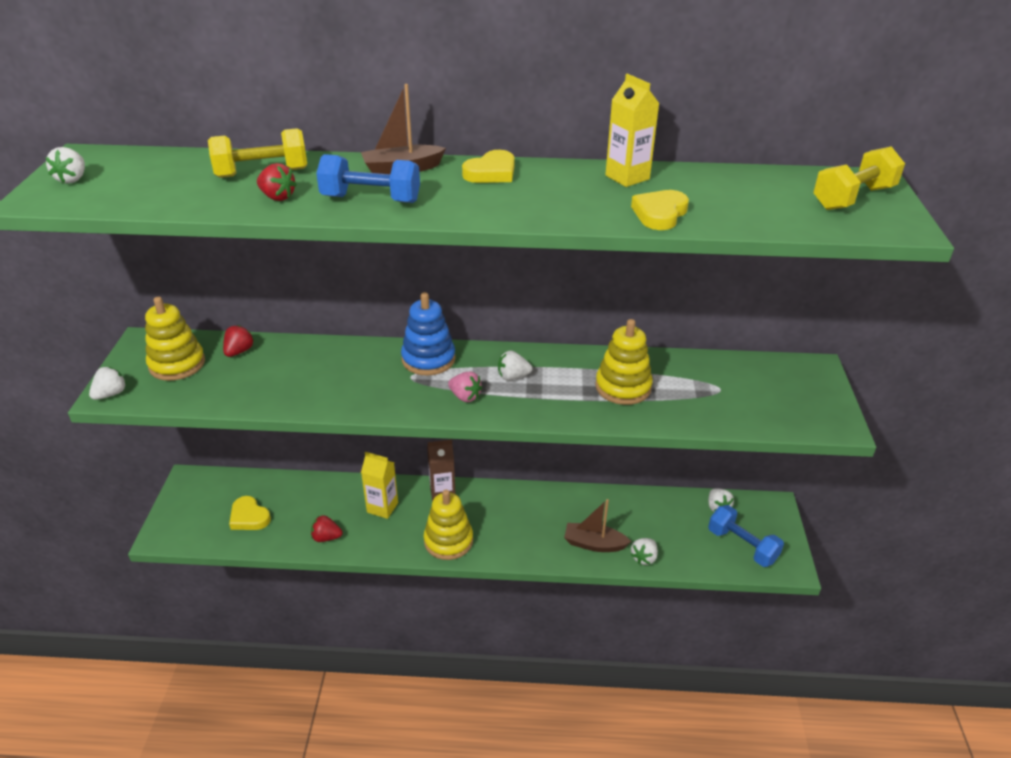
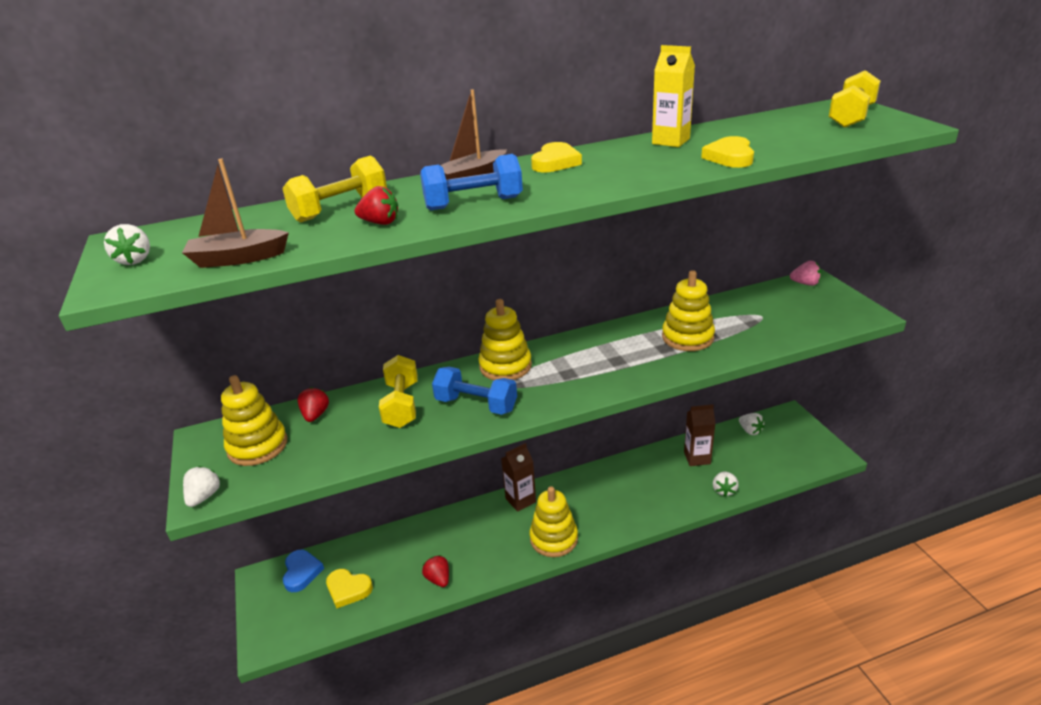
camera: 20 degrees left, 5 degrees down
(222, 487) = (301, 572): none -> blue heart
(313, 366) = (402, 405): none -> yellow dumbbell
(326, 537) = (438, 579): red strawberry -> red strawberry turned 75 degrees clockwise
(382, 507) = (474, 532): yellow carton -> none
(428, 359) = (505, 366): blue stacking toy -> yellow stacking toy
(465, 396) = (564, 385): pink strawberry -> pink strawberry (805, 283)
(513, 376) = (591, 357): white strawberry -> none
(594, 544) = (677, 494): brown boat -> brown boat (238, 258)
(640, 515) = (697, 458): none -> brown carton
(742, 546) = (789, 453): blue dumbbell -> blue dumbbell (476, 404)

